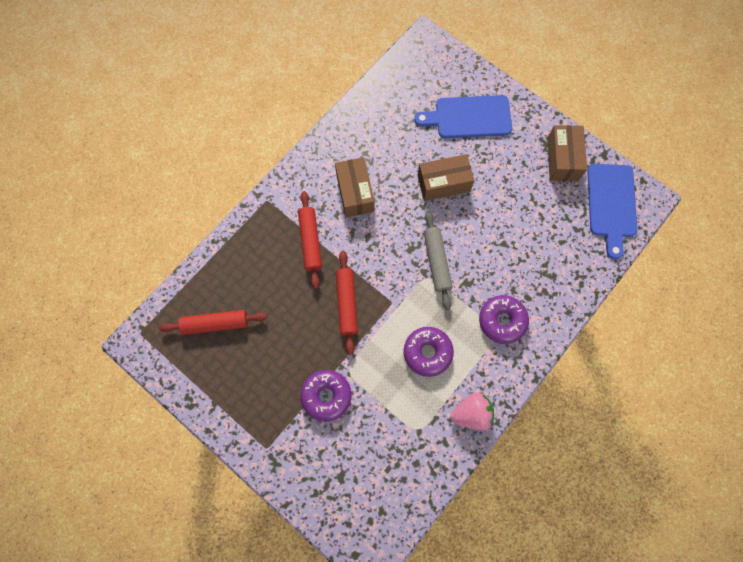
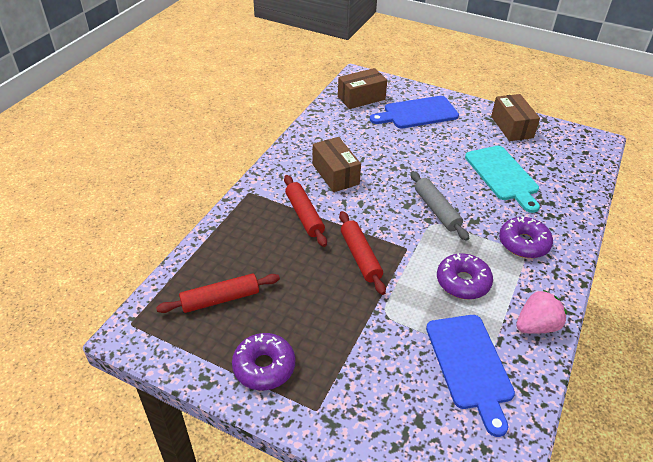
camera: 15 degrees left, 30 degrees down
(326, 396) = (370, 342): purple donut -> purple donut (264, 367)
(443, 183) = (416, 156): brown box -> brown box (361, 98)
(521, 229) = (503, 175): none -> turquoise cutting board
(611, 204) = (571, 148): blue cutting board -> blue cutting board (470, 365)

